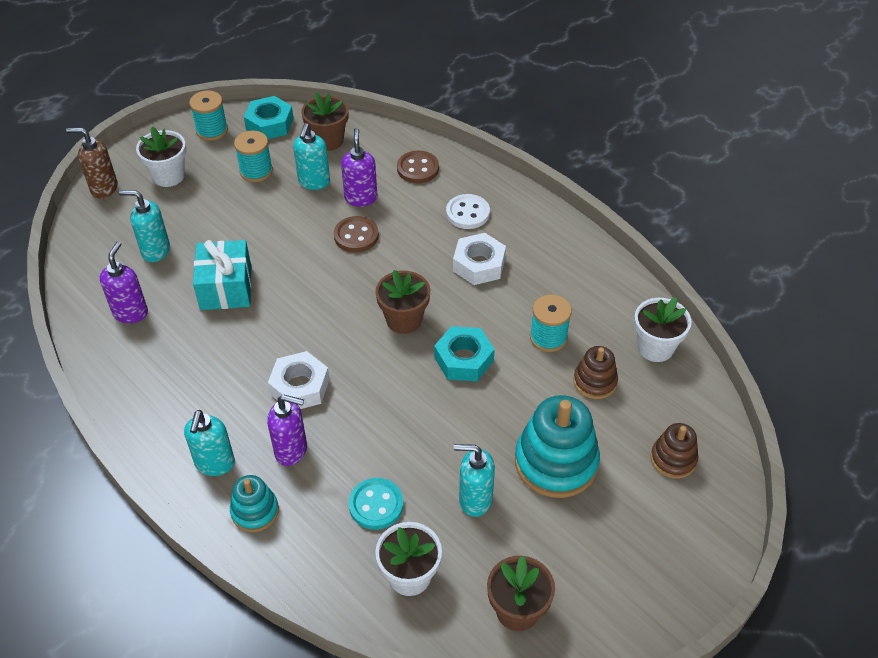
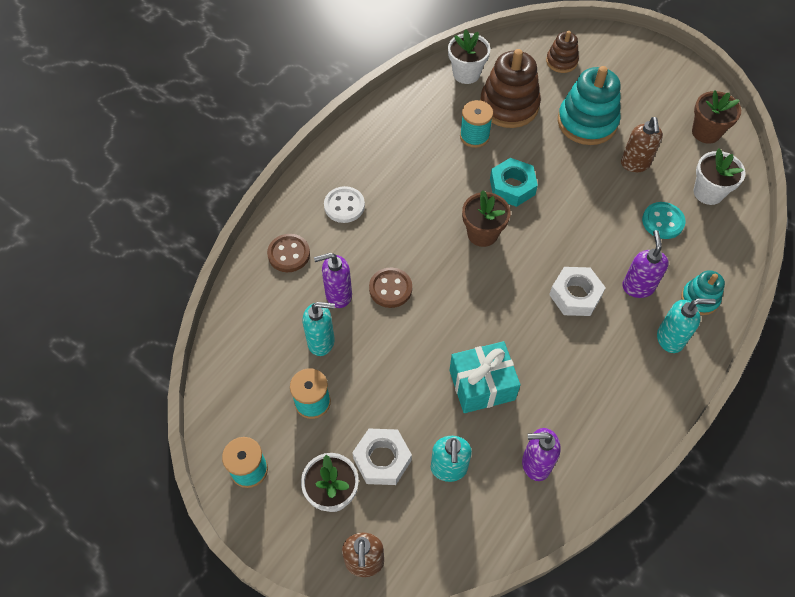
camera: 100 degrees left, 10 degrees up
(270, 124) = (232, 408): turquoise nut -> none
(328, 140) = (255, 343): brown flower pot -> none
(475, 500) = (635, 164): turquoise soap dispenser -> brown soap dispenser
(479, 265) = (406, 189): white nut -> white nut (382, 459)
(595, 382) = (509, 106): brown stacking toy -> brown stacking toy, size x1.81

